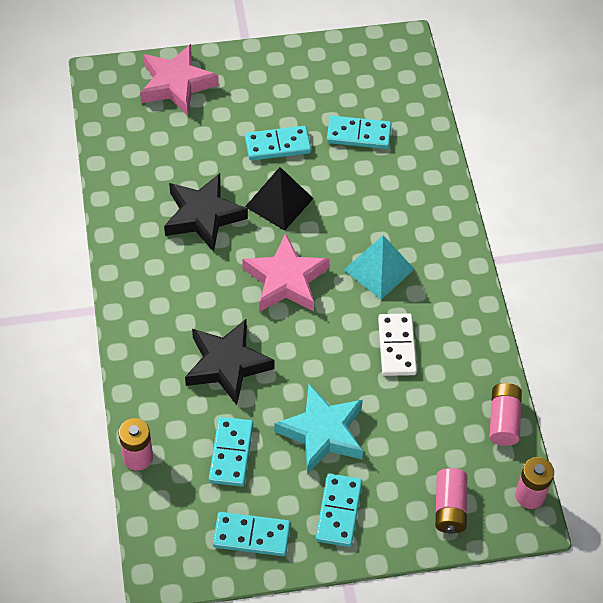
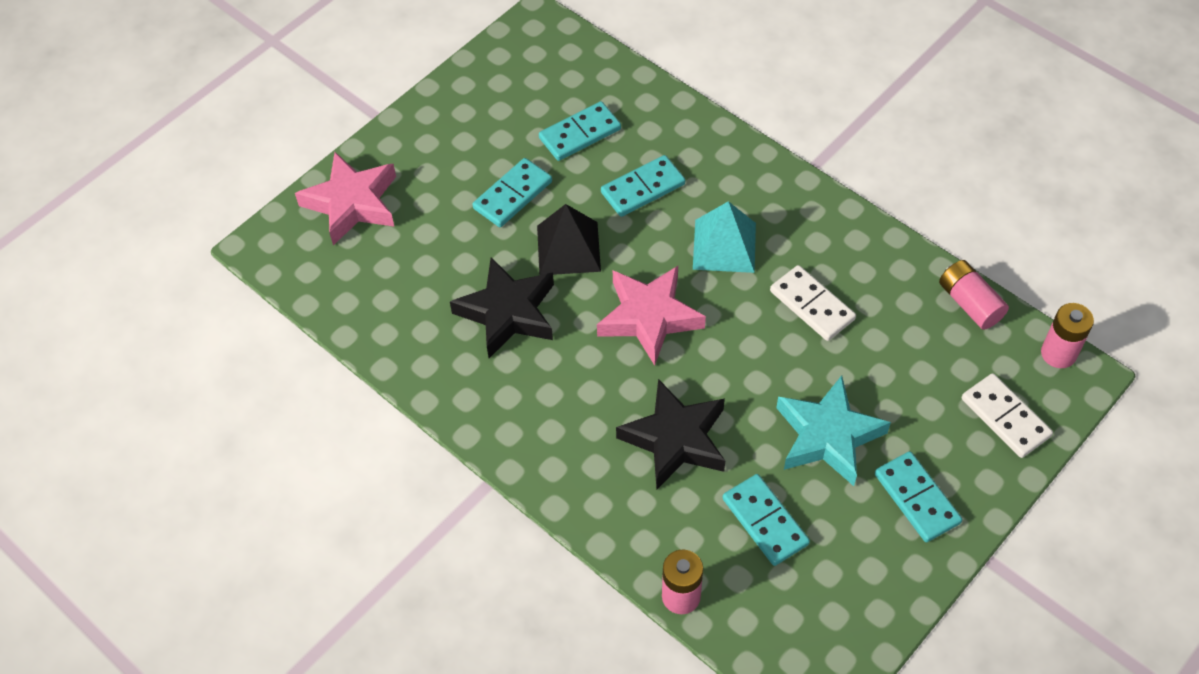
camera: 35 degrees left, 0 degrees up
(251, 536) = (863, 585): turquoise domino -> turquoise domino (643, 188)
(450, 507) = (1005, 417): pink battery -> white domino

